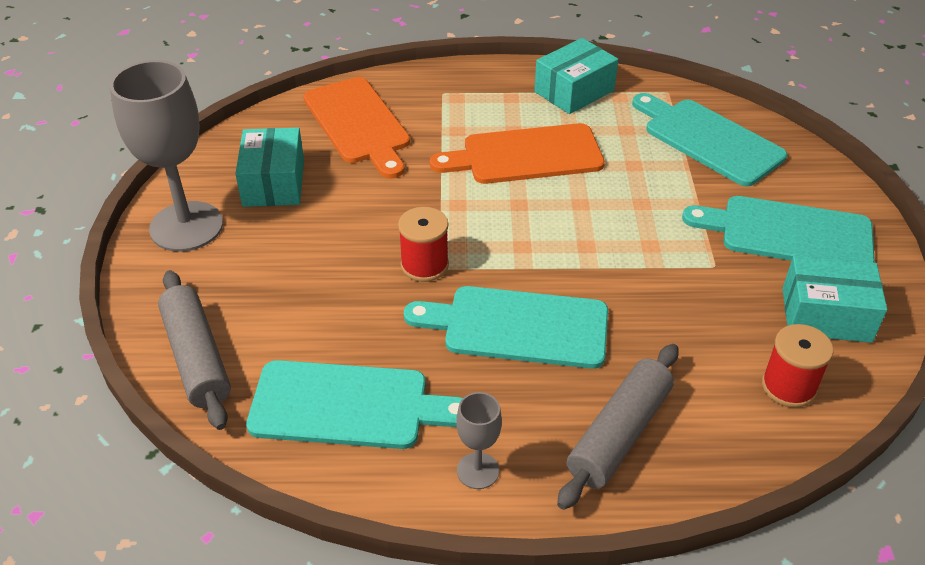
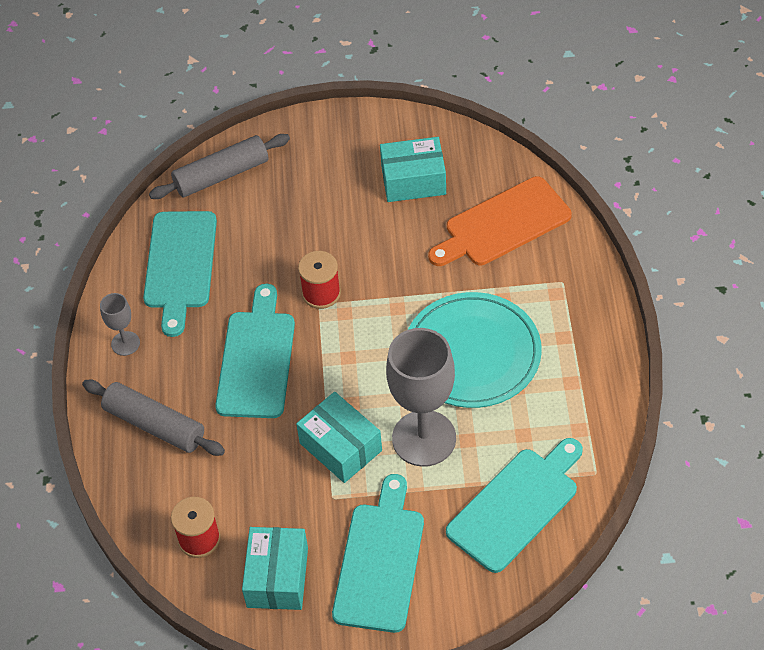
camera: 90 degrees right, 10 degrees up
(186, 226) = (355, 138): grey goblet -> grey goblet (424, 438)
(525, 155) = (472, 354): orange cutting board -> turquoise plate
(574, 91) = (583, 390): turquoise box -> turquoise box (340, 447)

